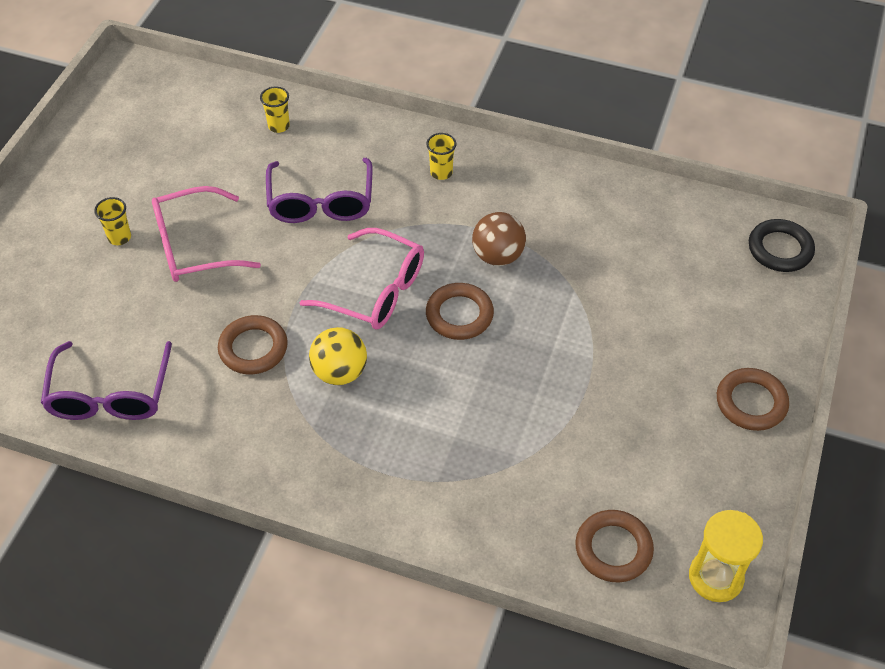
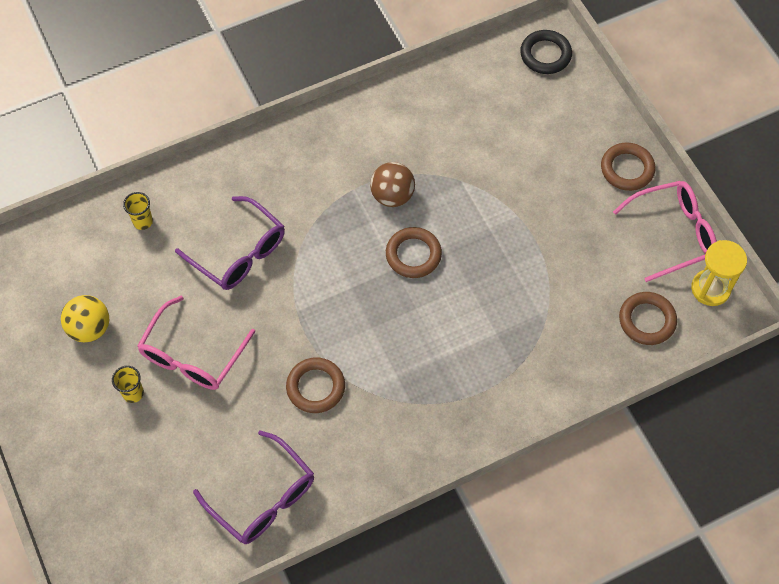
camera: 45 degrees left, 10 degrees up
(340, 372) = (386, 354): yellow ball -> yellow ball (90, 328)
(376, 291) = (346, 283): pink glasses -> pink glasses (673, 233)
(441, 172) = (292, 167): yellow cup -> none

